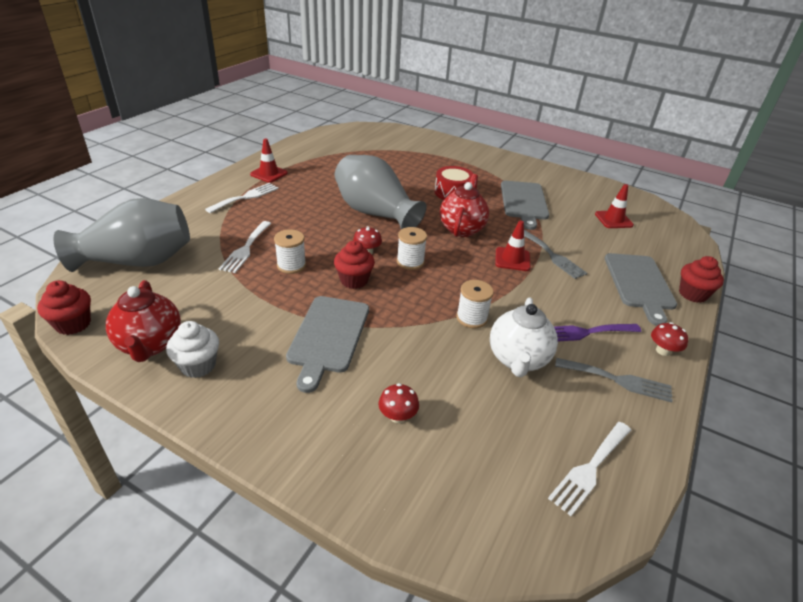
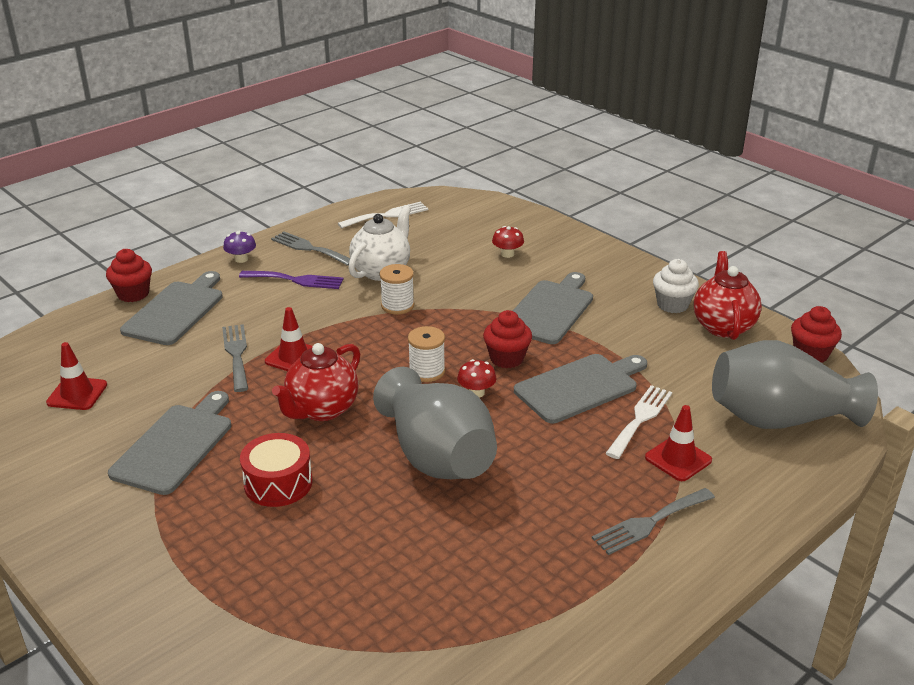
camera: 160 degrees left, 5 degrees down
(246, 197) = (650, 522): white fork -> grey fork
(269, 174) = (609, 586): red traffic cone -> red traffic cone (678, 459)
(291, 265) = (580, 387): white spool -> grey cutting board
(663, 350) = (241, 259): red mushroom -> purple mushroom

